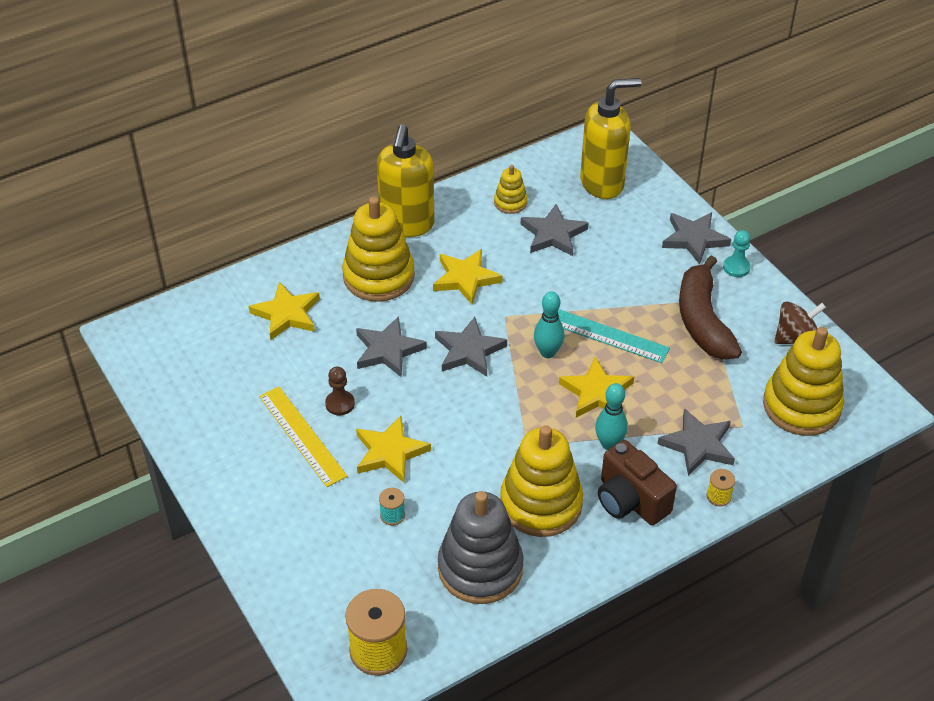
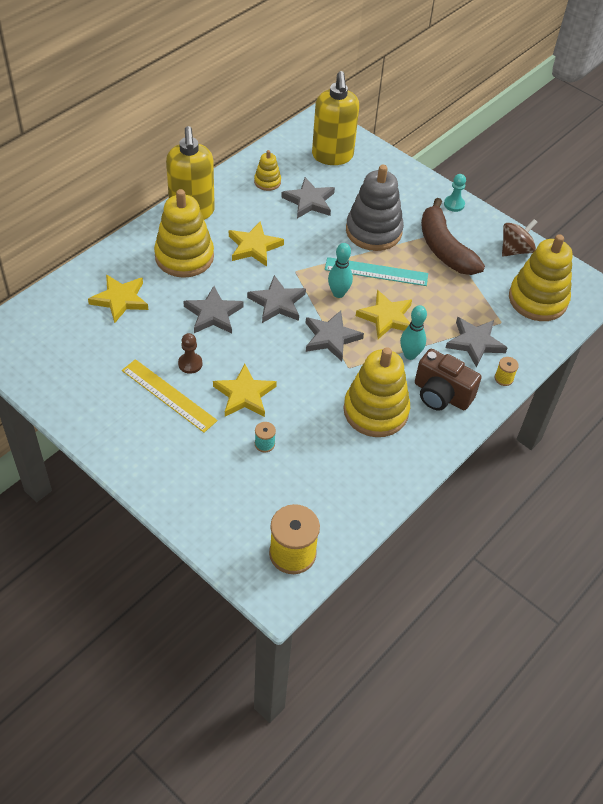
camera: 20 degrees left, 5 degrees up
(480, 568) = (348, 471): grey stacking toy -> grey stacking toy (373, 231)
(602, 183) = (332, 156): yellow soap dispenser -> yellow soap dispenser turned 120 degrees clockwise
(694, 239) = (416, 188): grey star -> grey star (331, 338)

